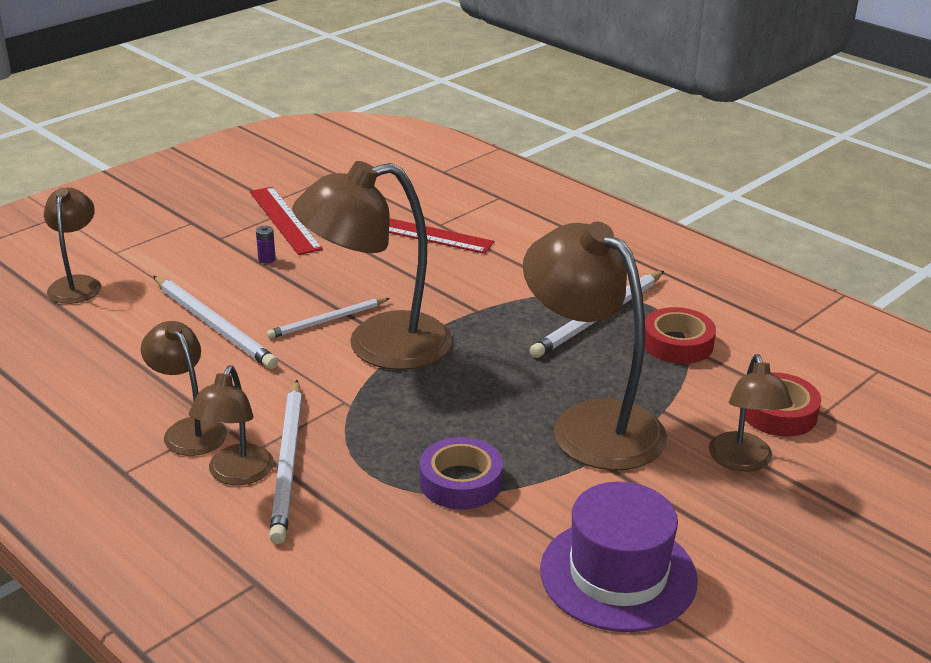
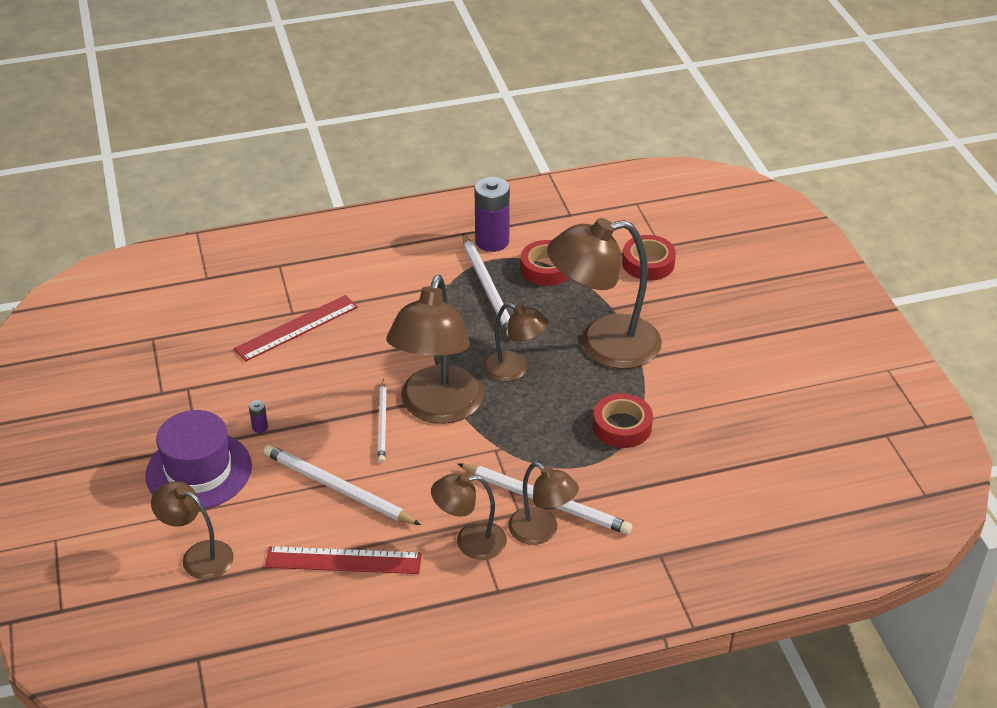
camera: 60 degrees left, 10 degrees up
(214, 325) = (337, 488): white pencil -> white pencil turned 135 degrees counterclockwise
(284, 220) = (203, 396): red ruler -> red ruler (343, 561)
(461, 482) = (622, 426): purple tape -> red tape
(618, 574) = (747, 395): purple hat -> purple hat (199, 471)
(679, 295) = (492, 241): none -> purple battery
(743, 461) = (683, 300): brown lamp -> brown lamp (514, 370)

